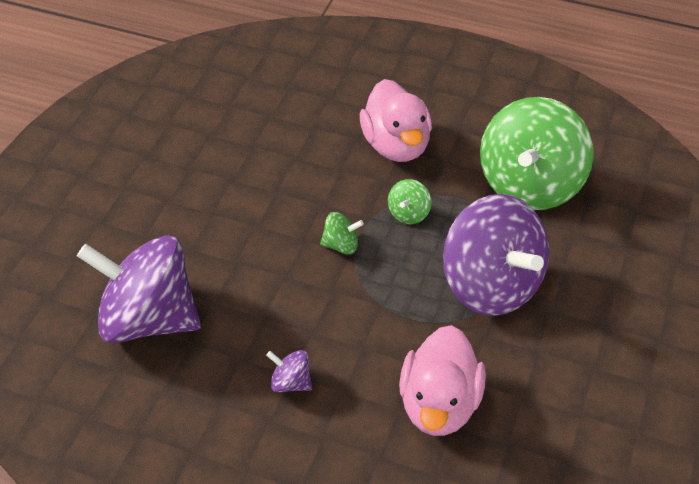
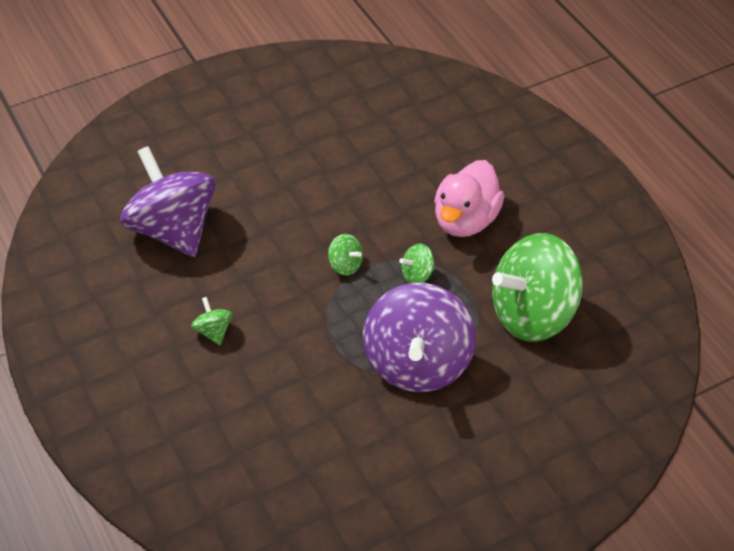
camera: 40 degrees right, 0 degrees up
(291, 382) = (213, 331): purple spinning top -> green spinning top
(439, 404) = (290, 414): pink duck -> none

